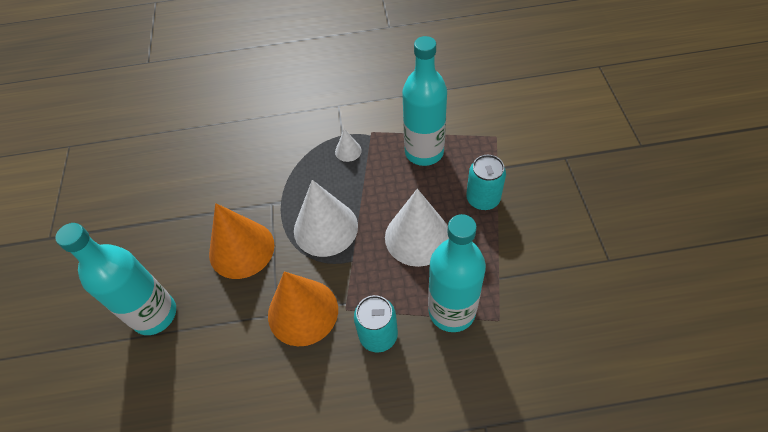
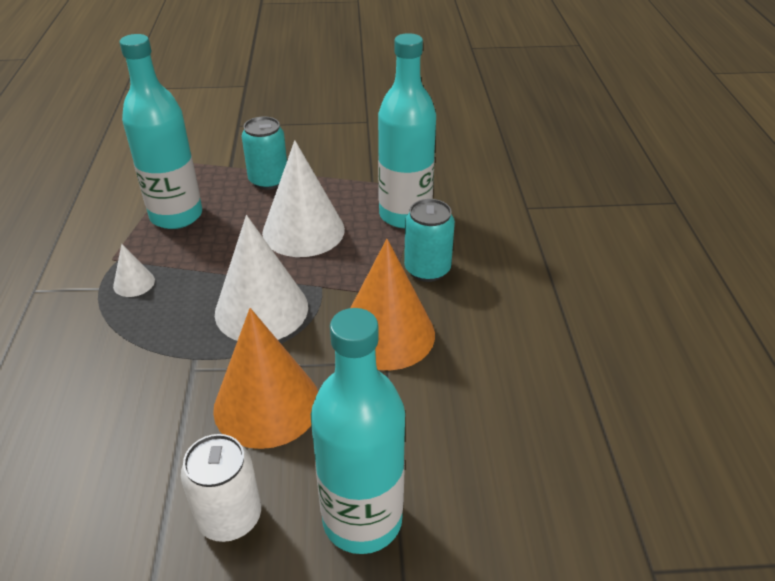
camera: 90 degrees left, 15 degrees down
(166, 248) = (229, 517): none -> white can

